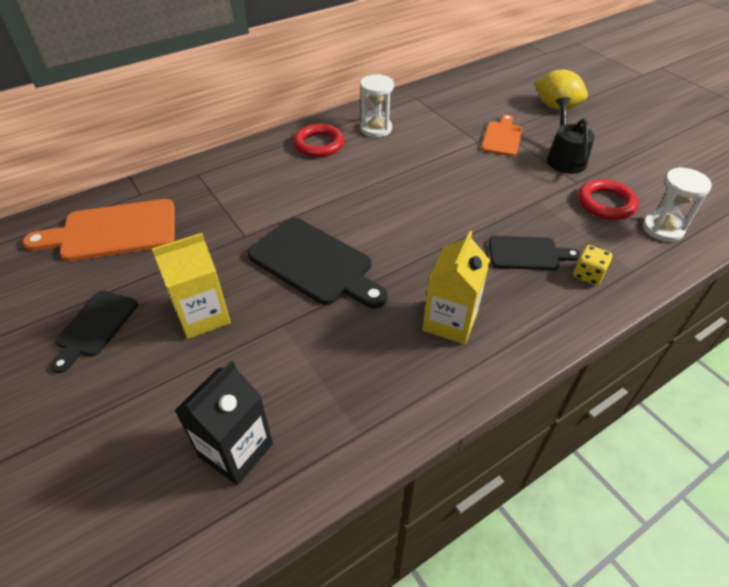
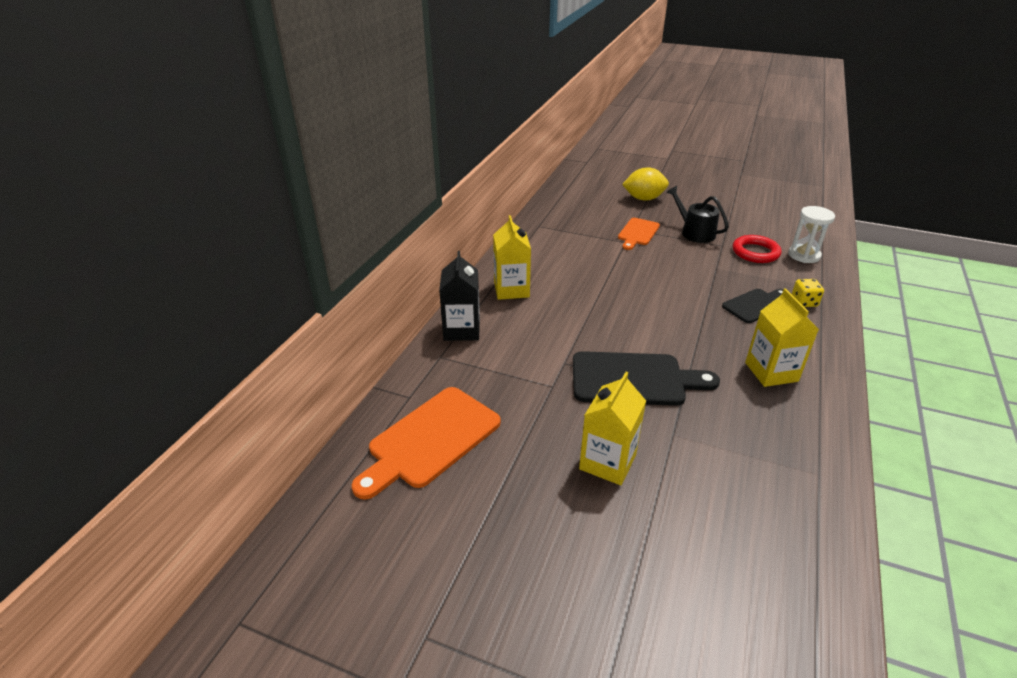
camera: 35 degrees left, 10 degrees down
(95, 326) = (531, 522): black cutting board -> none
(236, 450) = (764, 537): black carton -> black carton (461, 330)
(319, 144) = (511, 289): red ring -> yellow carton
(376, 129) = (540, 260): white hourglass -> none
(502, 137) = (637, 233): orange cutting board -> orange cutting board turned 135 degrees counterclockwise

